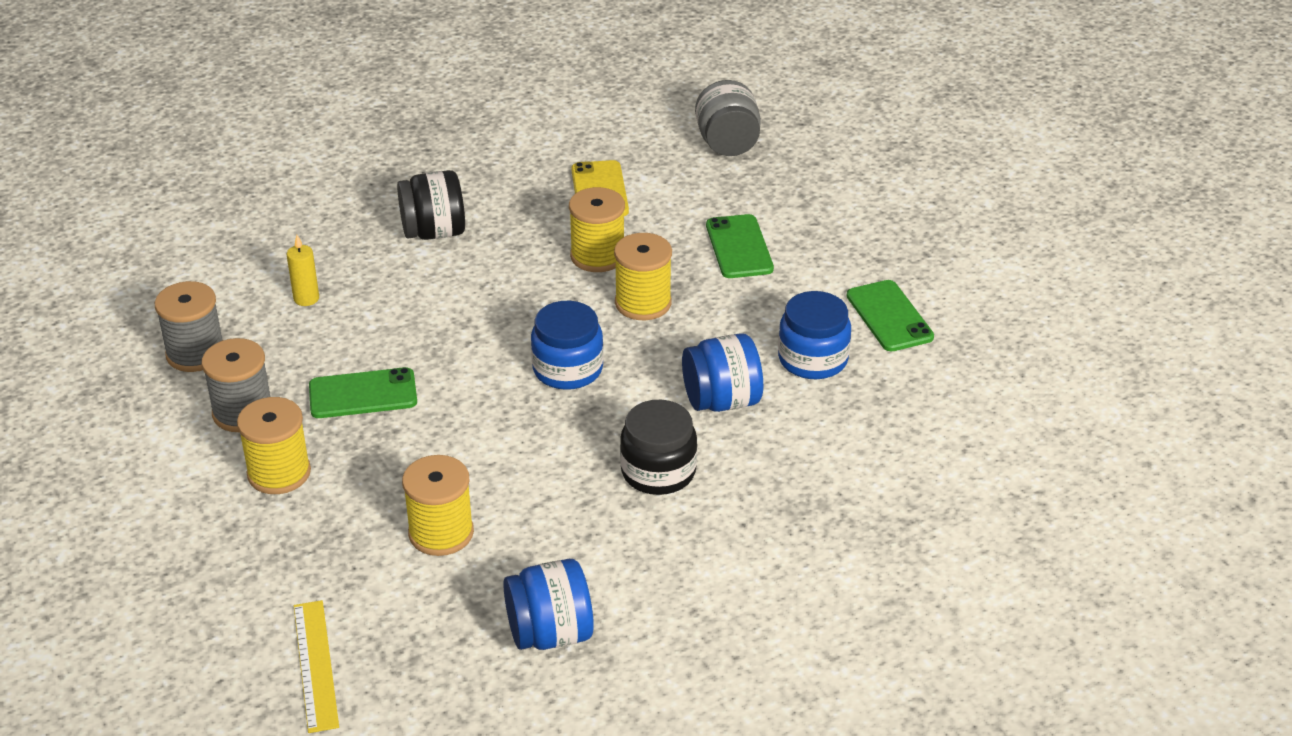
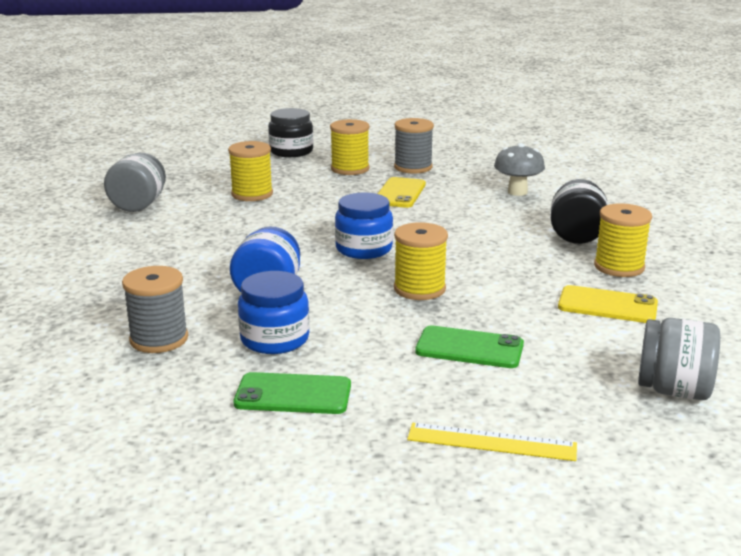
camera: 115 degrees right, 15 degrees down
(196, 353) = (481, 163): grey spool -> grey spool (159, 339)
(306, 298) = (517, 192): yellow candle -> grey mushroom
(315, 665) = (198, 161): yellow ruler -> yellow ruler (491, 442)
(363, 394) = (399, 193): green phone -> yellow phone
(550, 633) = (138, 205): blue jar -> grey jar
(597, 256) = (501, 285): yellow spool -> yellow spool (619, 267)
(658, 471) = (224, 255): black jar -> black jar (291, 151)

